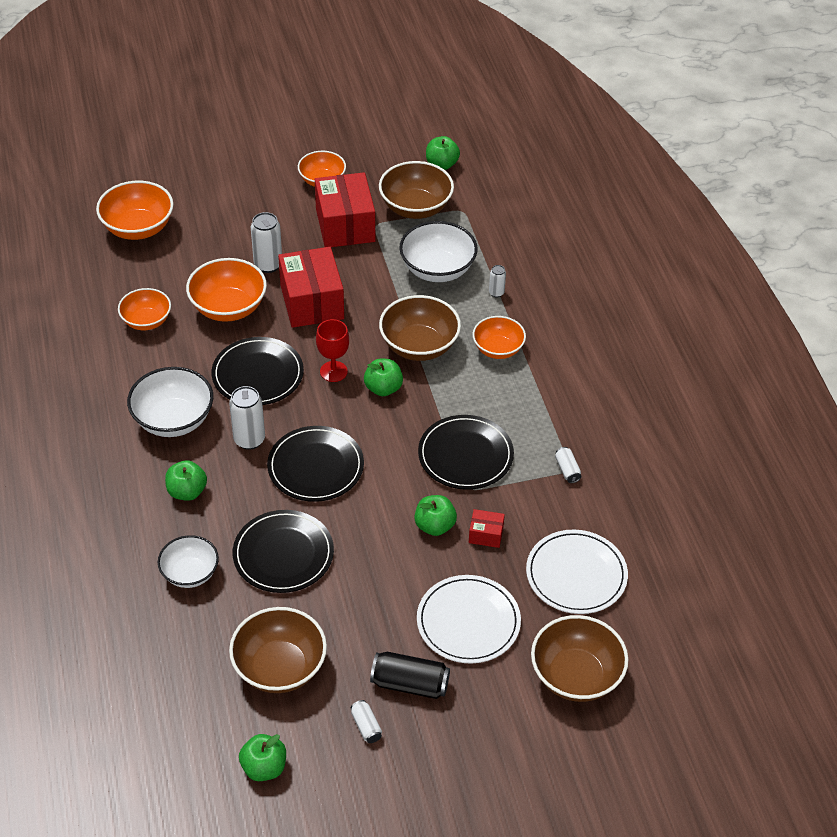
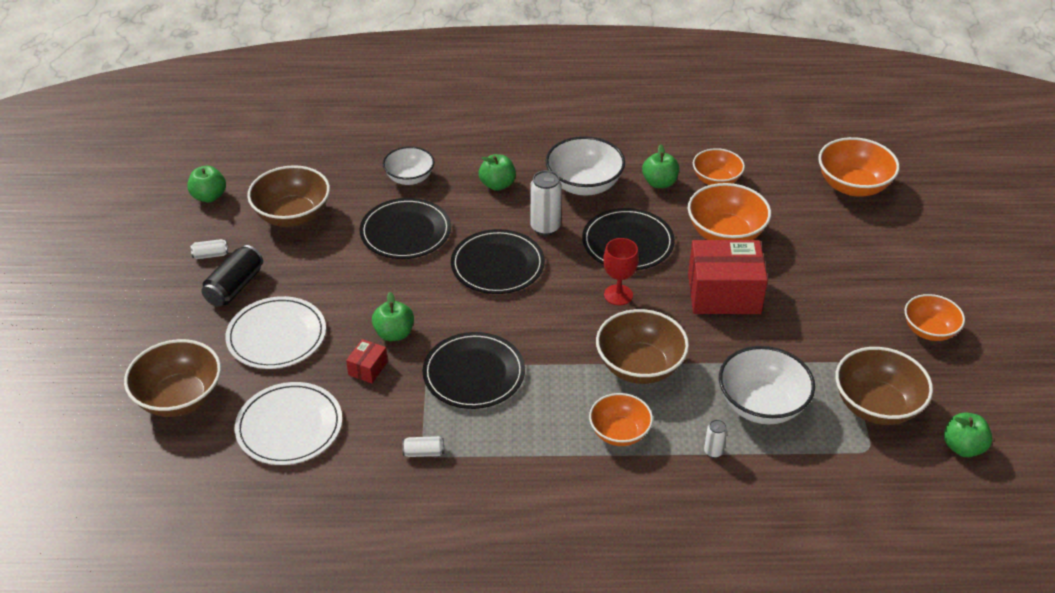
camera: 105 degrees right, 5 degrees down
(268, 265) = (786, 269): white can -> none
(345, 225) = (847, 338): red box -> none
(383, 388) = (584, 327): green apple -> green apple (659, 183)

